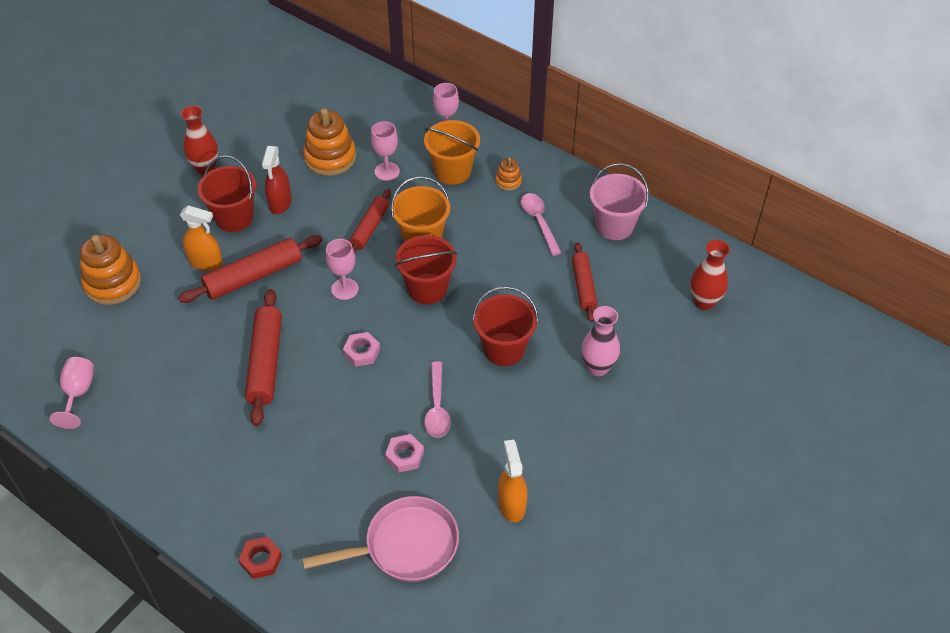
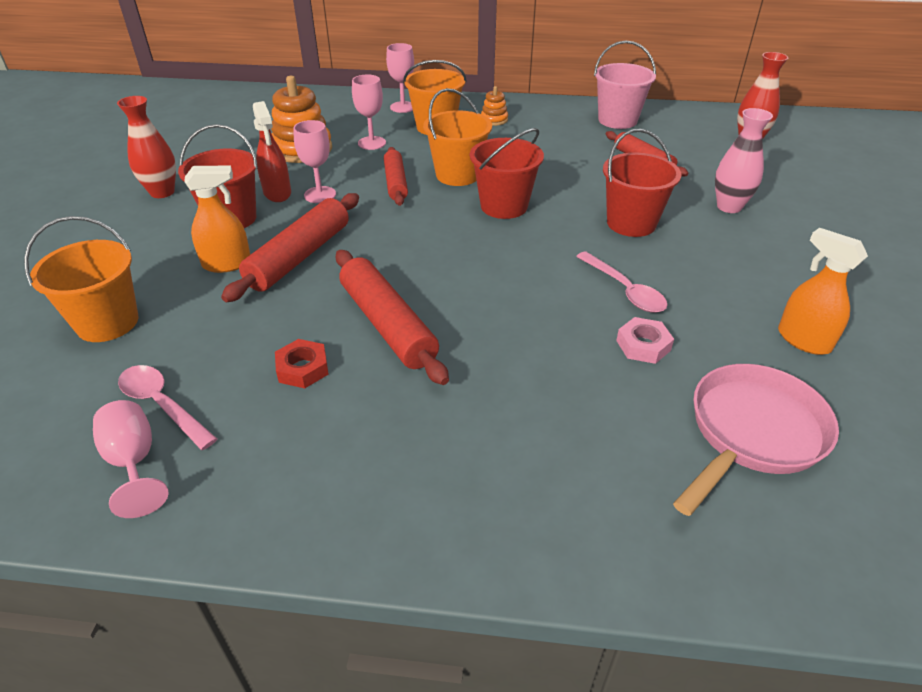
camera: 30 degrees left, 10 degrees down
(113, 283) = (107, 322): orange stacking toy -> orange bucket
(261, 560) = (599, 545): red nut -> red nut (302, 368)
(345, 289) = (417, 233): pink goblet -> pink goblet (320, 195)
(362, 352) = (491, 275): pink nut -> none
(539, 222) = (552, 135): pink spoon -> pink spoon (162, 405)

